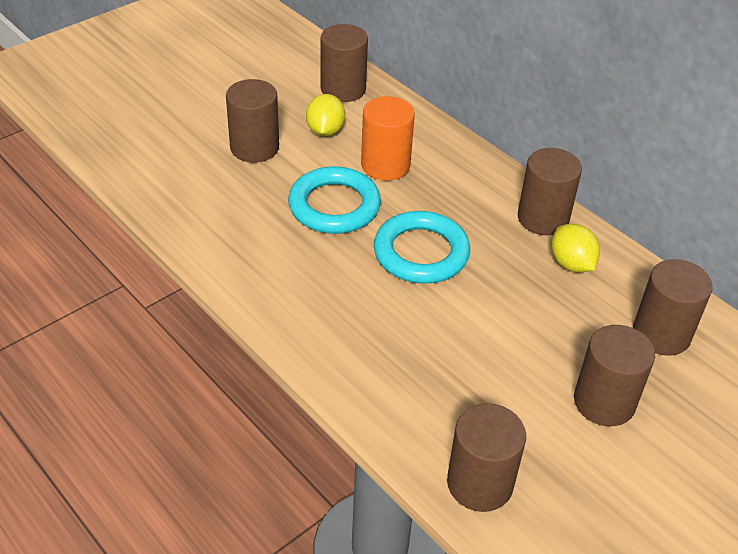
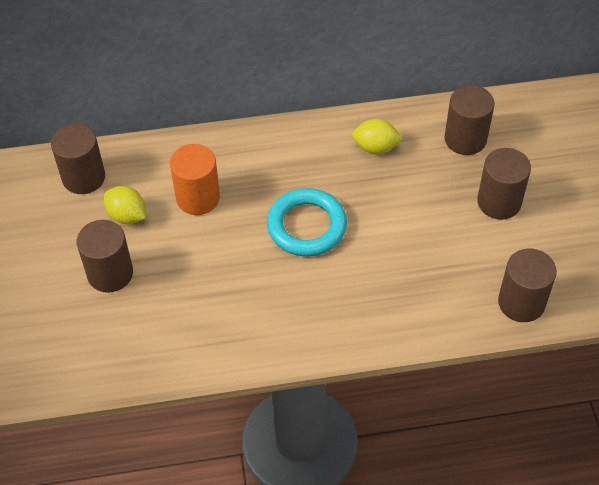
camera: 55 degrees left, 10 degrees up
(334, 206) = (219, 253): turquoise ring -> none
(543, 218) = (322, 137): brown cylinder -> none

